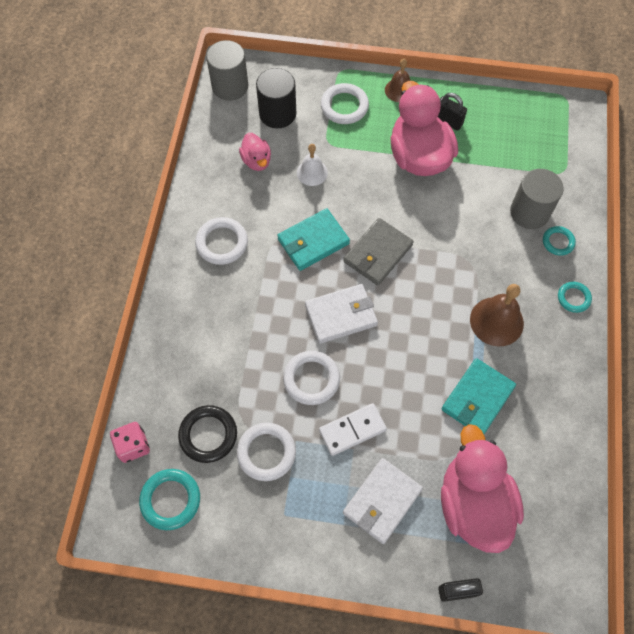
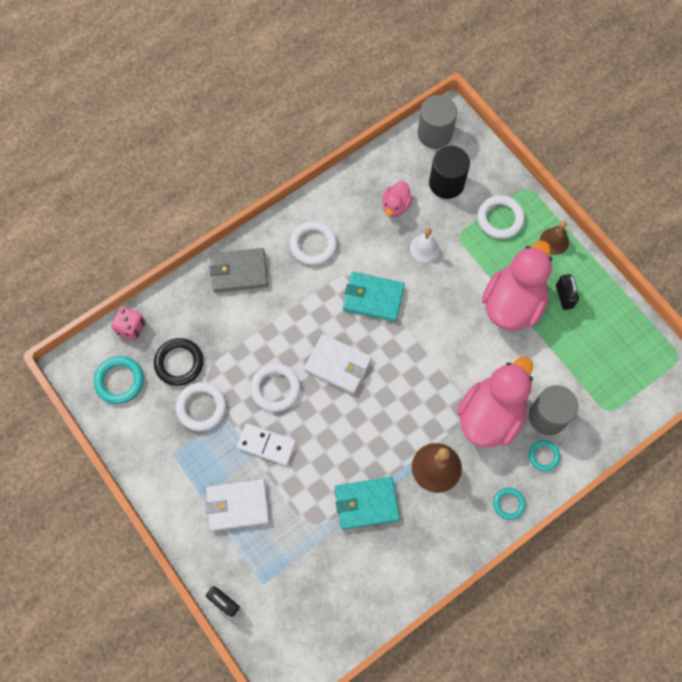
camera: 45 degrees right, 5 degrees up
(378, 253) = (407, 346): grey wallet -> grey wallet (239, 272)
(473, 503) = (291, 563): pink duck -> pink duck (490, 415)

